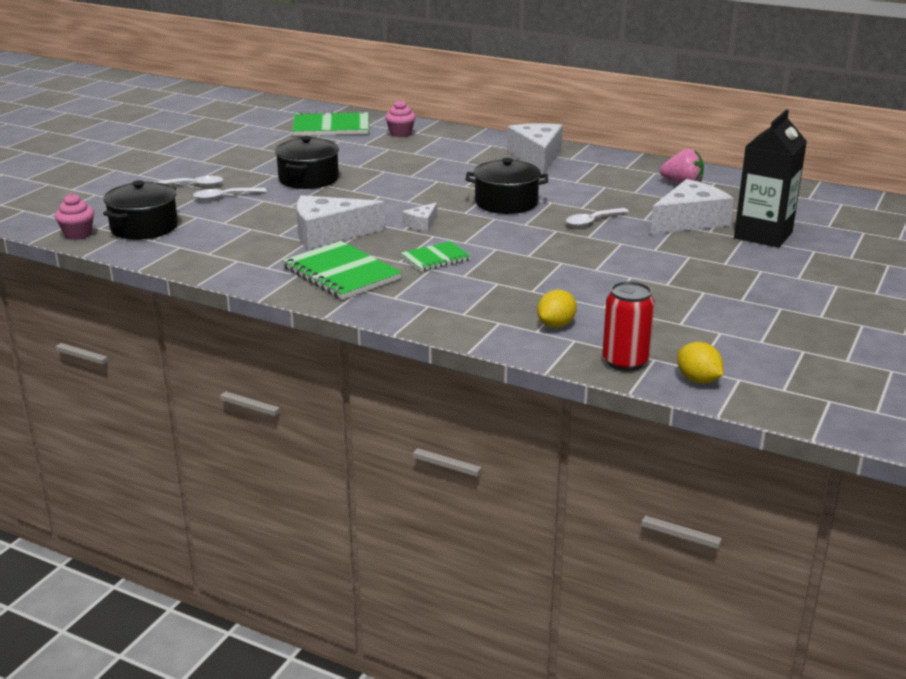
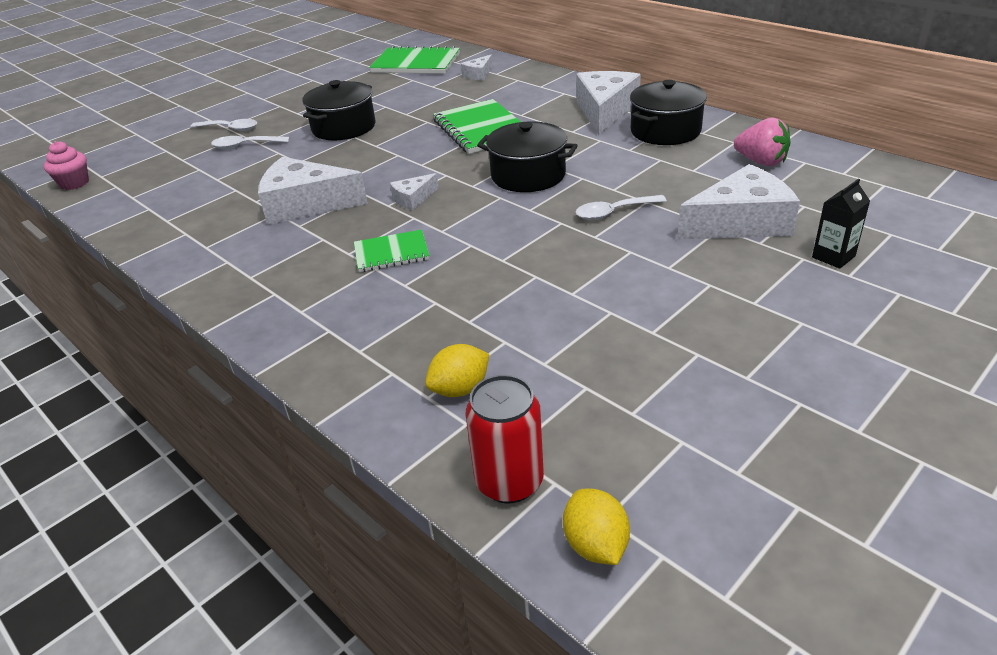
camera: 20 degrees right, 10 degrees up
(144, 227) = (139, 179): black pot -> black pot (665, 131)
(341, 273) = (272, 265): green notebook -> green notebook (481, 129)
(400, 134) = (478, 74): pink cupcake -> white cheese
(763, 235) = (833, 257): black carton -> black carton, size x0.48

